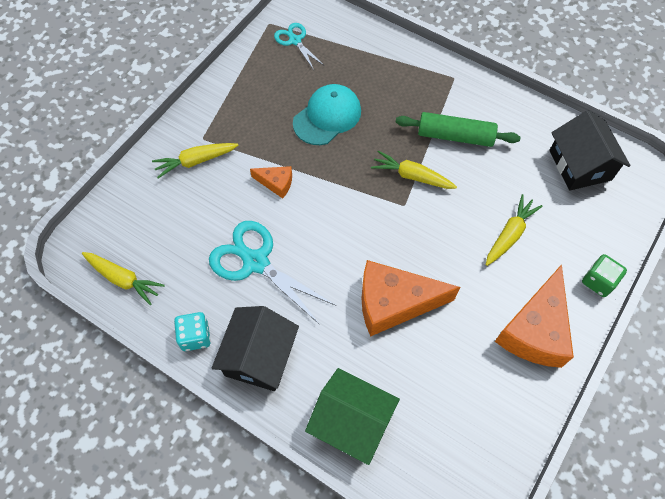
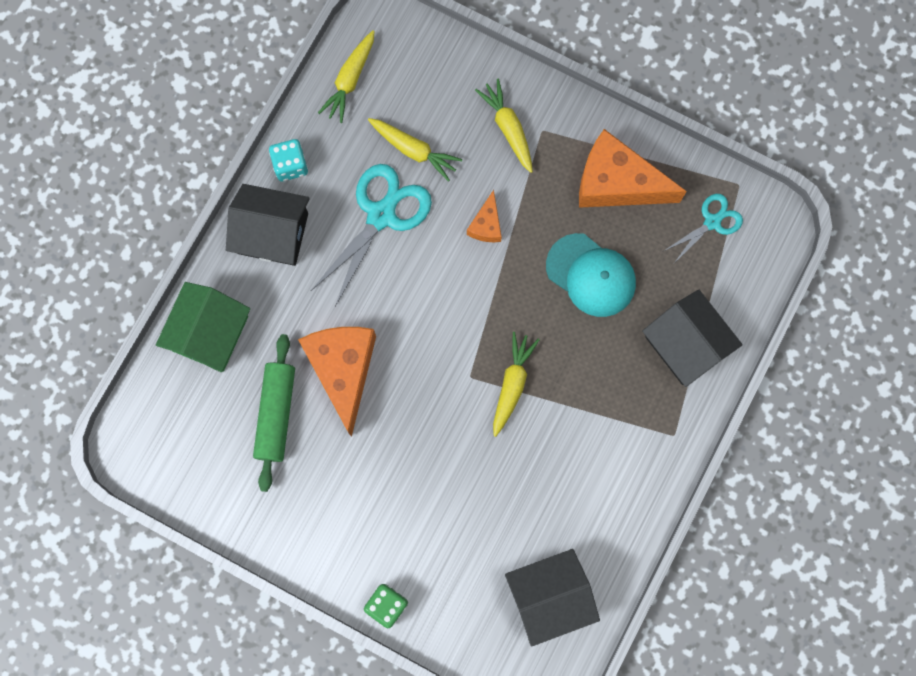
camera: 85 degrees right, 15 degrees up
(386, 64) = (685, 344): none -> black house
(455, 136) = (577, 437): green rolling pin -> green rolling pin (276, 414)
(509, 234) = (441, 502): yellow carrot -> yellow carrot (414, 150)
(535, 330) = (321, 527): orange cheese -> orange cheese (616, 183)

